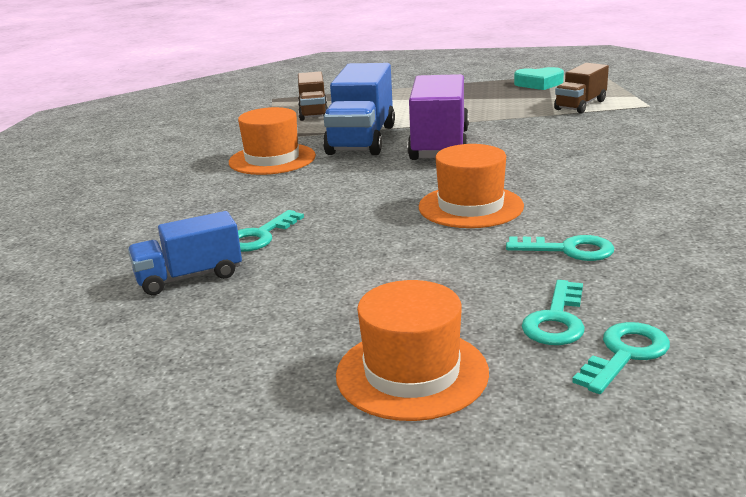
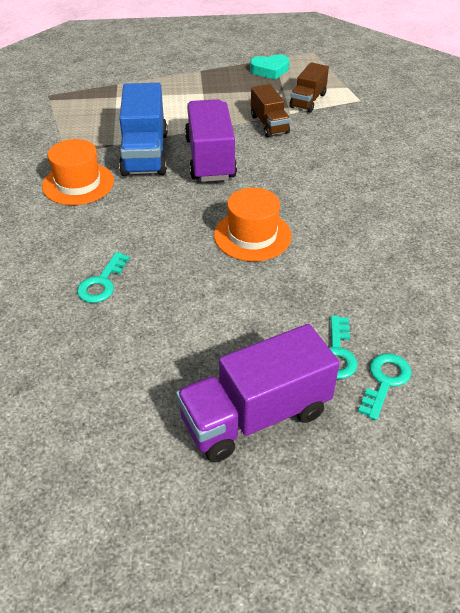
camera: 15 degrees left, 20 degrees up
(189, 277) = (63, 335): blue truck -> none
(313, 113) = (92, 116): brown truck -> brown truck (269, 124)
(412, 373) = (255, 416): orange hat -> purple truck
(568, 250) = (331, 280): turquoise key -> none

